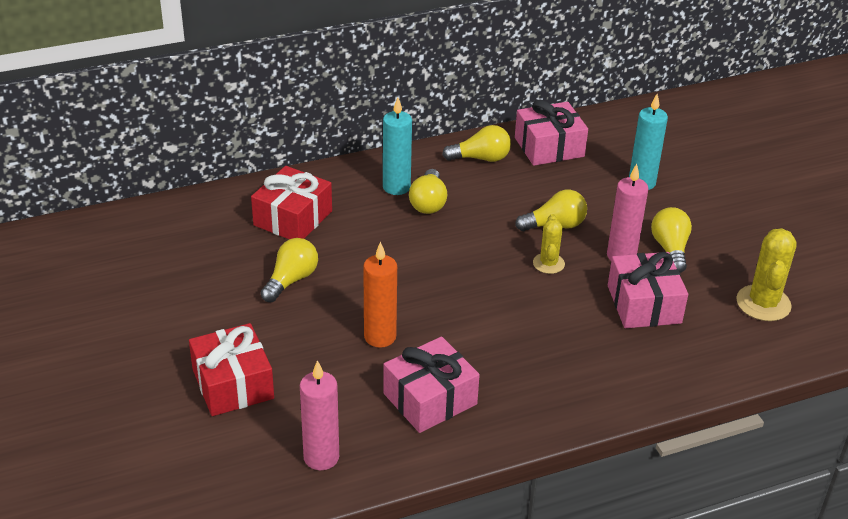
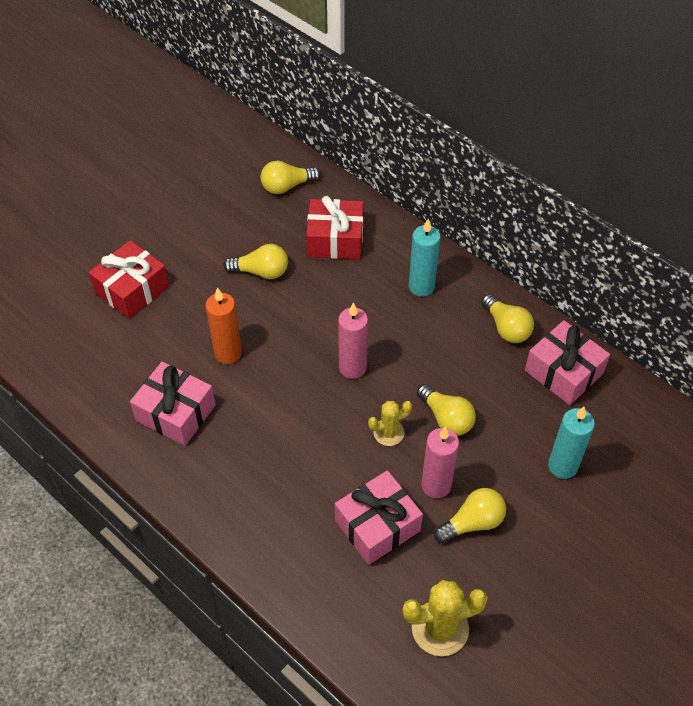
camera: 65 degrees right, 15 degrees up
(321, 457) = (84, 372): pink candle -> pink candle (352, 367)
(428, 203) = (415, 316): yellow light bulb -> yellow light bulb (286, 186)

